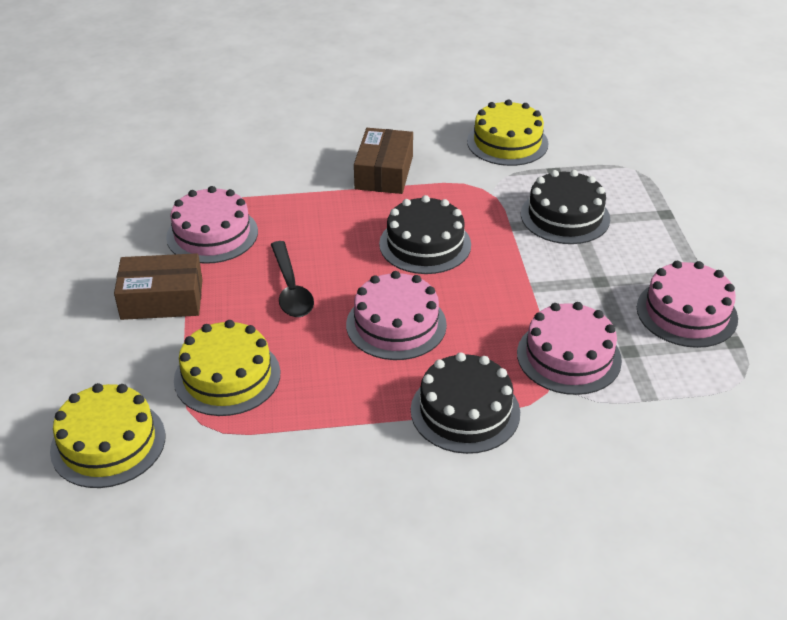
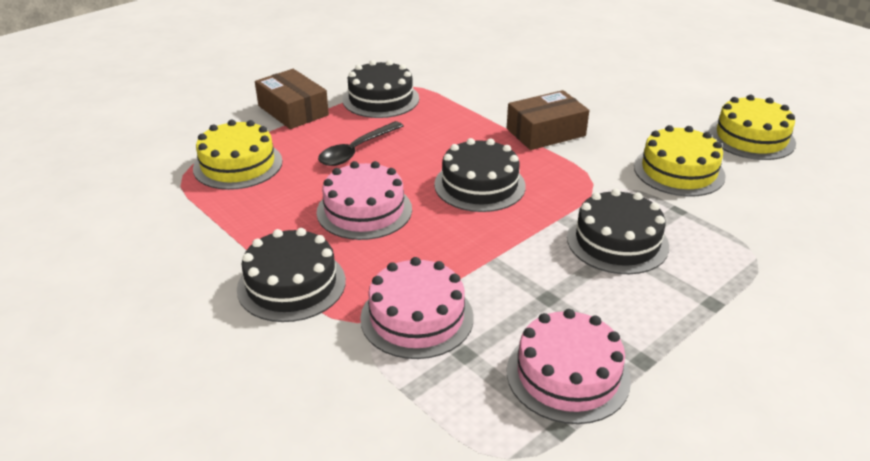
camera: 55 degrees right, 5 degrees down
(108, 443) = (139, 150): yellow cake -> yellow cake (751, 138)
(212, 234) = (380, 99): pink cake -> black cake

